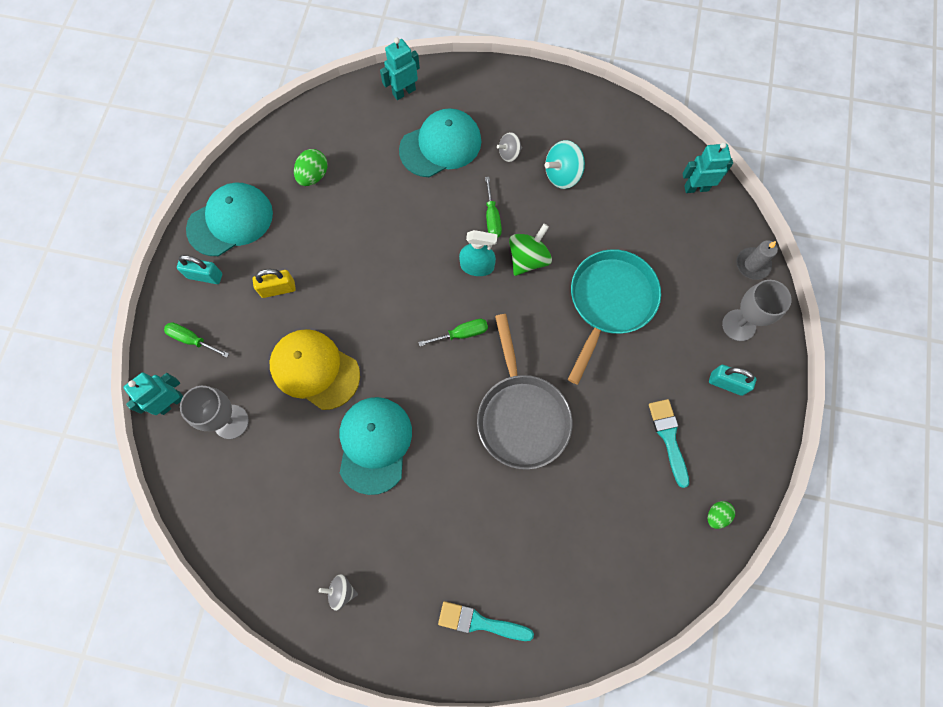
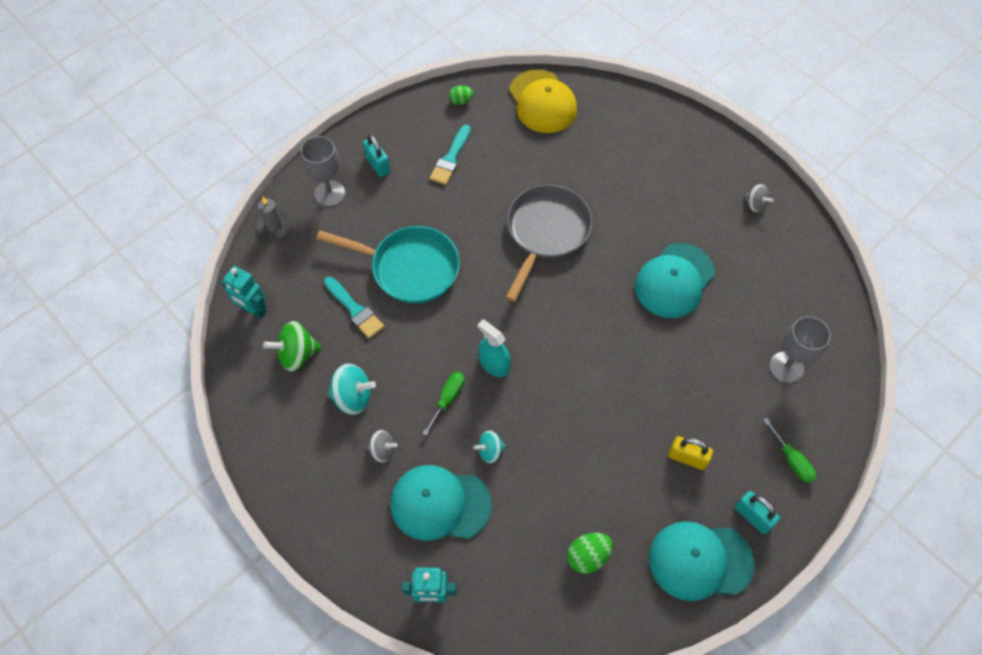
camera: 145 degrees left, 10 degrees down
(171, 403) = (834, 414): turquoise robot -> none
(314, 369) = (691, 366): yellow cap -> yellow cap (542, 102)
(432, 201) = (490, 451): none -> turquoise spinning top
(462, 334) = (548, 318): green screwdriver -> none
(480, 622) = (667, 136): turquoise brush -> turquoise brush (355, 310)
(528, 259) = (445, 343): green spinning top -> green spinning top (297, 354)
(610, 302) = (409, 268): turquoise pan -> turquoise pan turned 135 degrees counterclockwise

